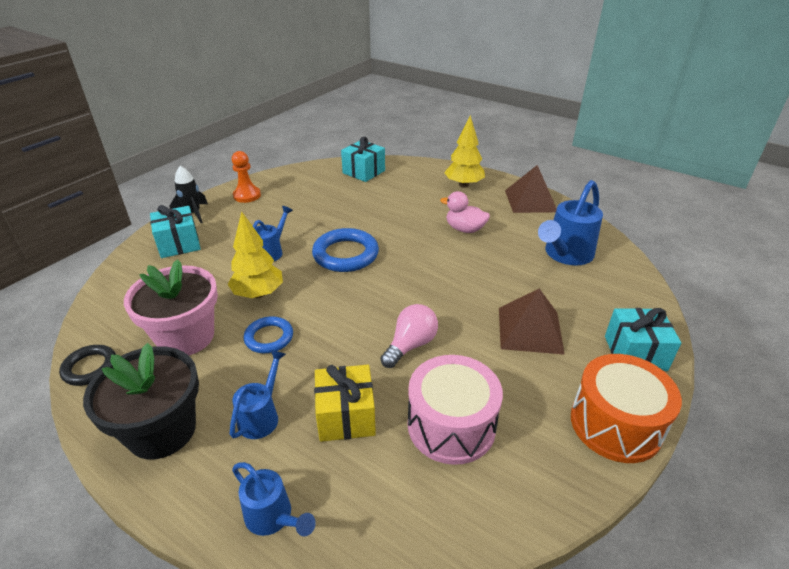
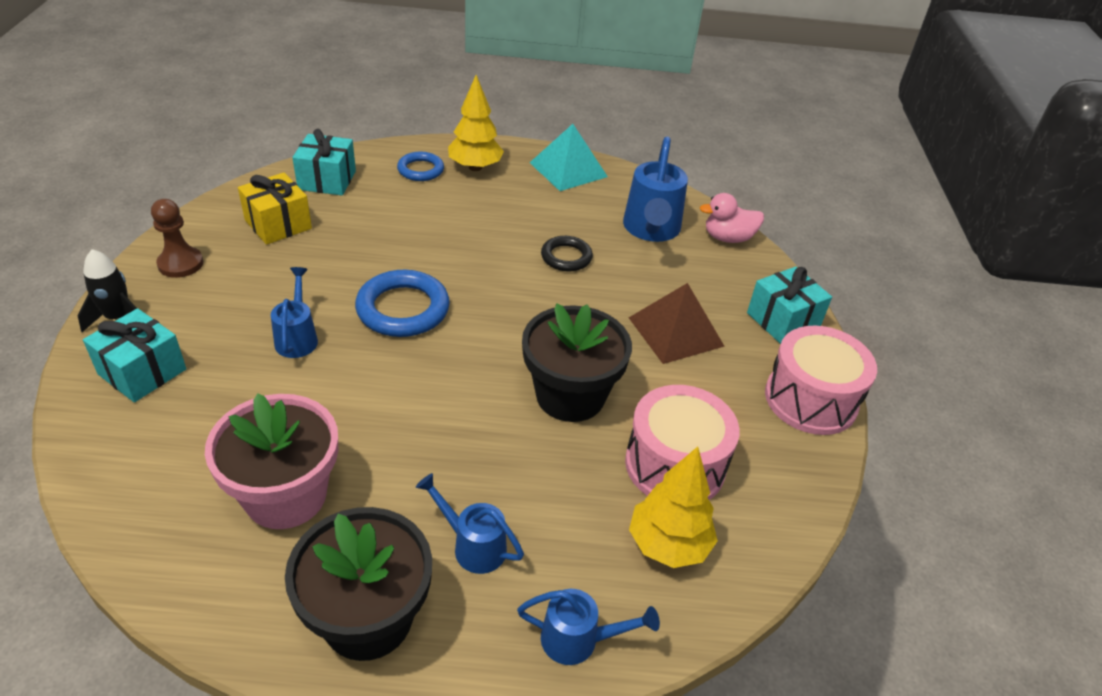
camera: 35 degrees left, 5 degrees up
(90, 368) = (184, 592): black ring -> black ring (566, 257)
(247, 195) = (180, 264): orange pawn -> brown pawn
(258, 294) = (333, 402): yellow tree -> yellow tree (668, 545)
(261, 416) = (473, 545): blue watering can -> blue watering can turned 45 degrees counterclockwise
(269, 337) = (399, 452): blue ring -> blue ring (420, 170)
(346, 416) = (565, 503): yellow gift -> yellow gift (278, 224)
(410, 345) = (570, 396): pink light bulb -> black flower pot
(464, 229) = (521, 229): pink duck -> pink duck (728, 238)
(530, 201) = (568, 169): brown pyramid -> turquoise pyramid
(615, 424) = (810, 399): orange drum -> pink drum

